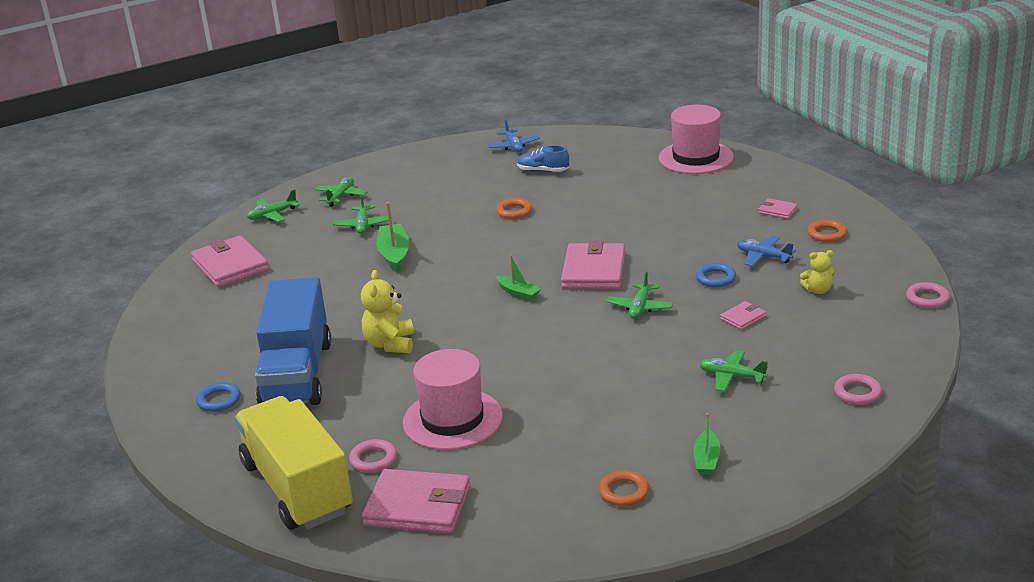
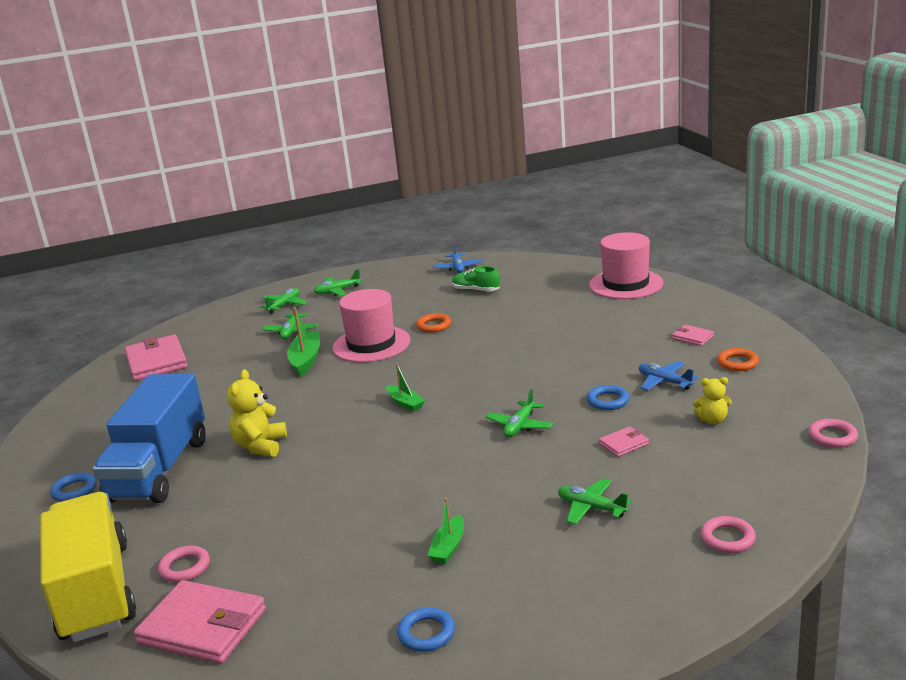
camera: 10 degrees right, 5 degrees down
(272, 215) = (217, 319): green plane -> green plane (337, 291)
(452, 419) = (283, 530): pink hat -> pink hat (371, 344)
(543, 171) = (476, 290): blue shoe -> green shoe
(594, 271) = (487, 386): pink wallet -> none
(623, 492) = (426, 633): orange ring -> blue ring
(706, 459) = (532, 603): green boat -> green boat (448, 547)

